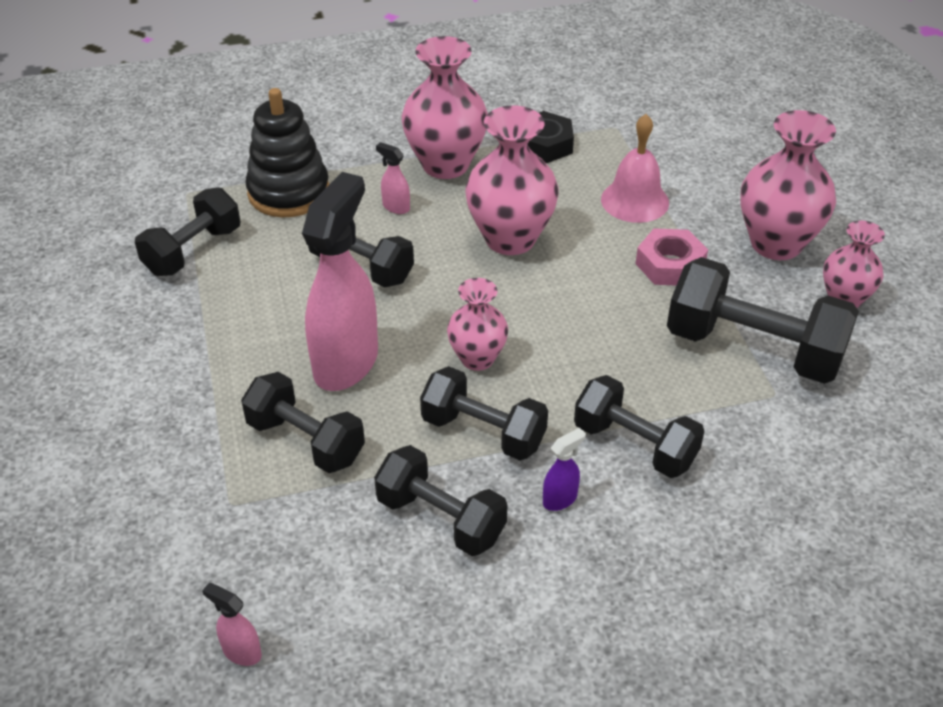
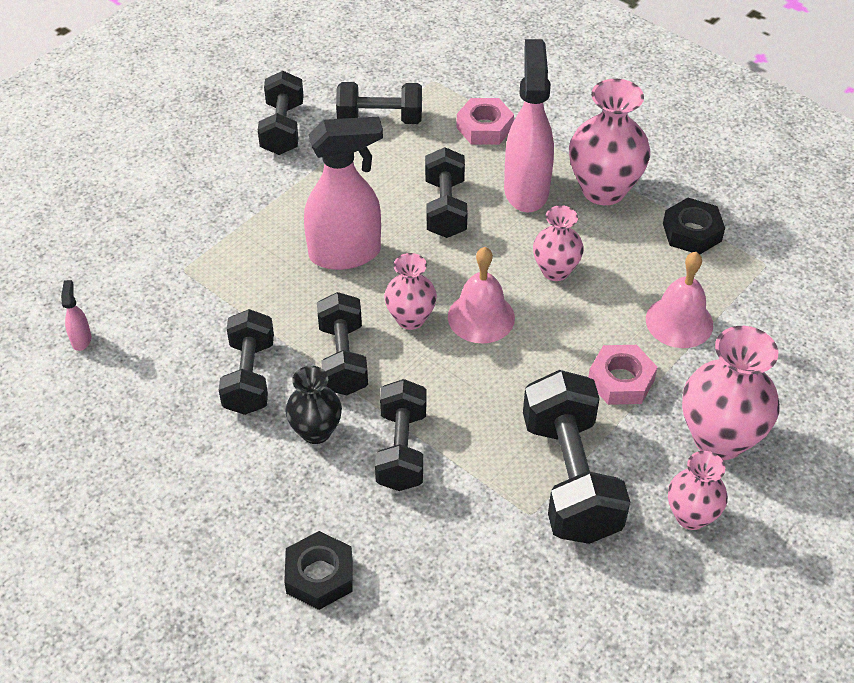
camera: 55 degrees right, 5 degrees up
(289, 192) = (484, 127): black stacking toy -> pink nut
(306, 441) = (261, 274): black dumbbell -> black dumbbell (283, 128)
(395, 207) = (526, 190): pink spray bottle -> pink spray bottle, size x2.48
(510, 239) = (555, 271): pink vase -> pink vase, size x0.60
(520, 311) = (481, 317): none -> pink bell
(560, 499) = (316, 431): purple spray bottle -> black vase
(747, 585) = (319, 575): none -> black nut

